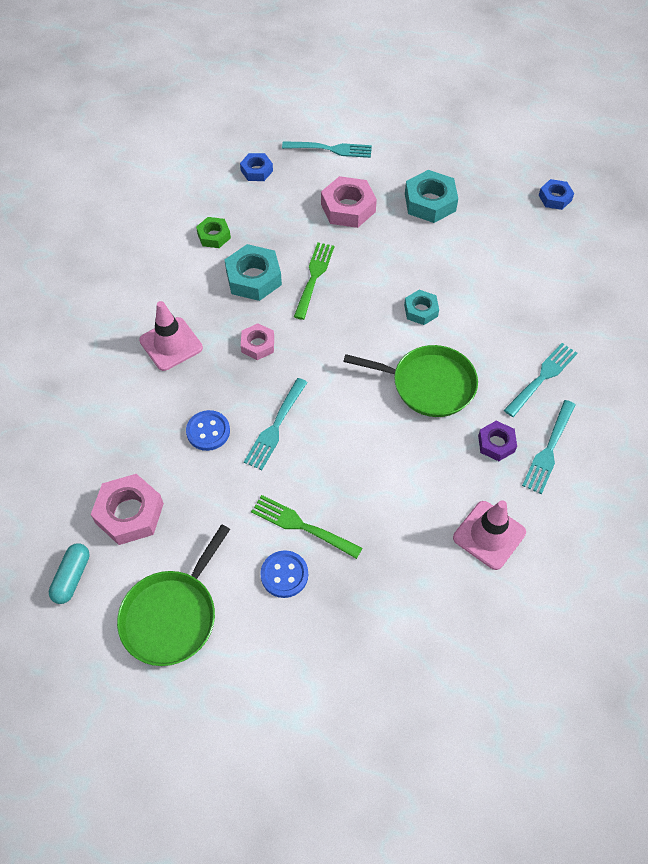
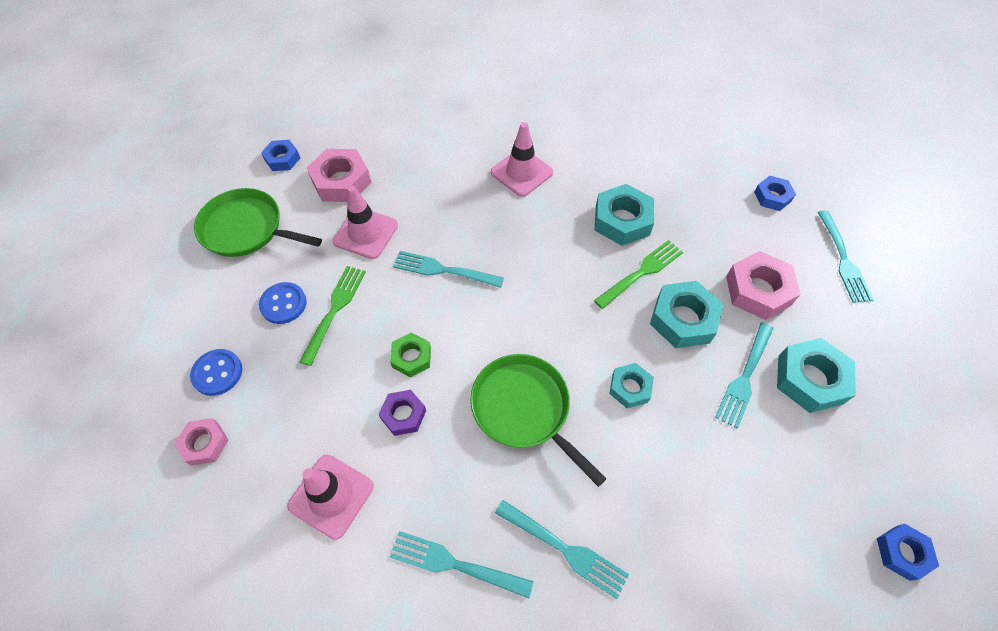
camera: 80 degrees right, 0 degrees up
(72, 577) = (282, 159): turquoise capsule -> blue nut
(208, 431) = (430, 218): blue button -> blue button (217, 373)
(211, 492) = (365, 233): none -> pink traffic cone
(214, 236) = (665, 178): green nut -> green nut (411, 357)
(258, 345) = (538, 239): pink nut -> pink nut (204, 444)
(314, 278) = (641, 273): green fork -> green fork turned 45 degrees counterclockwise
(365, 261) = (683, 319): none -> turquoise nut
(421, 238) = (745, 376): none -> turquoise fork
(429, 384) = (524, 409): green pan -> green pan turned 135 degrees clockwise
(496, 443) = (454, 495): purple nut -> purple nut (403, 415)

